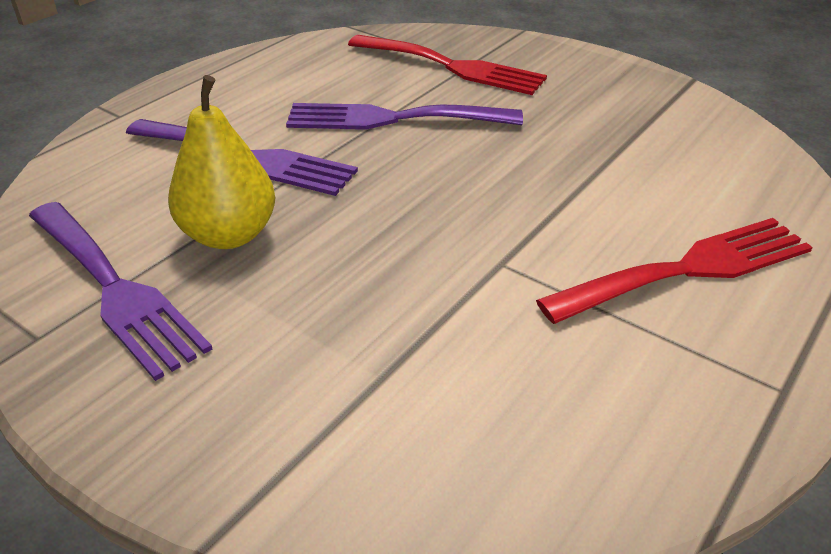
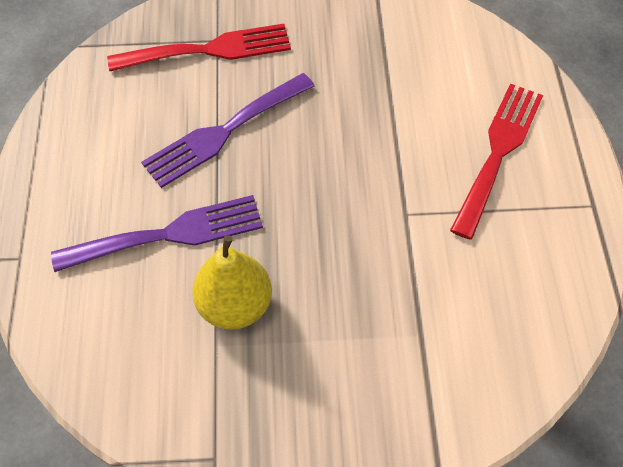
camera: 40 degrees left, 20 degrees up
(115, 289) = (217, 394): purple fork -> none

